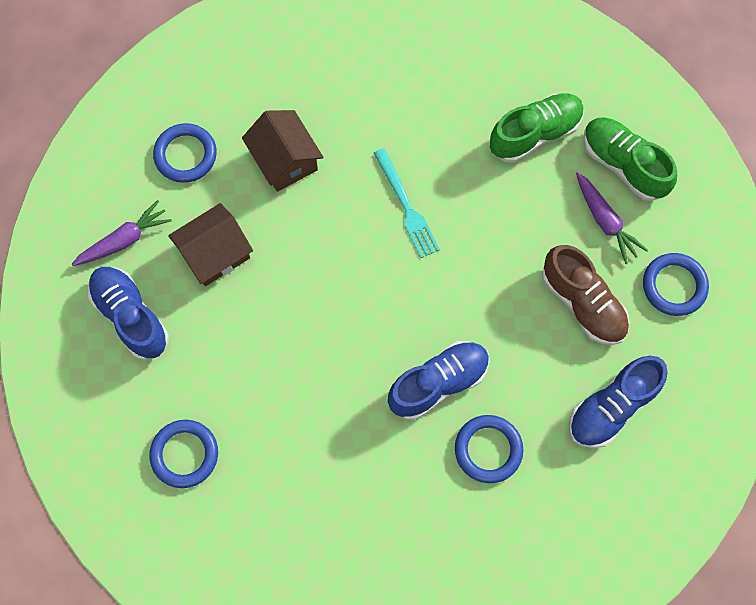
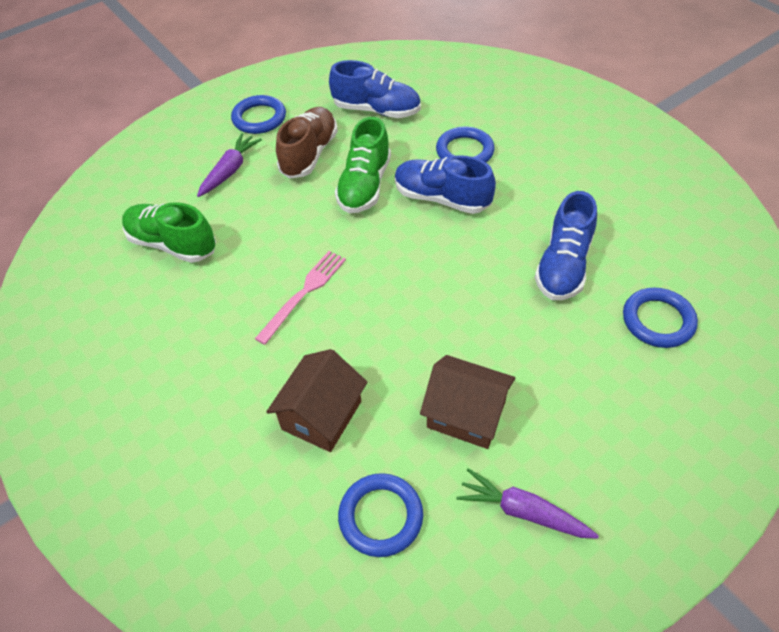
camera: 120 degrees left, 20 degrees down
(131, 316) = (591, 446): blue shoe -> blue shoe (563, 265)
(406, 206) = (304, 293): turquoise fork -> pink fork
(623, 165) = (171, 181): green shoe -> green shoe (365, 185)

